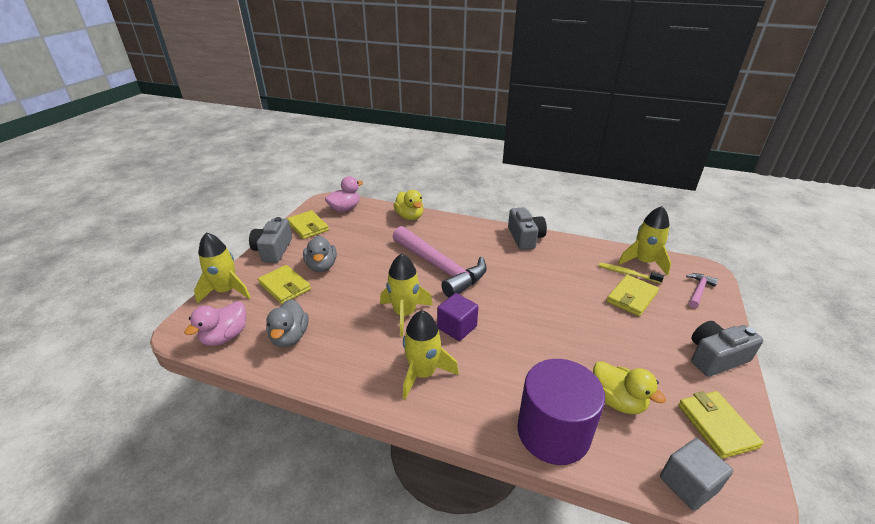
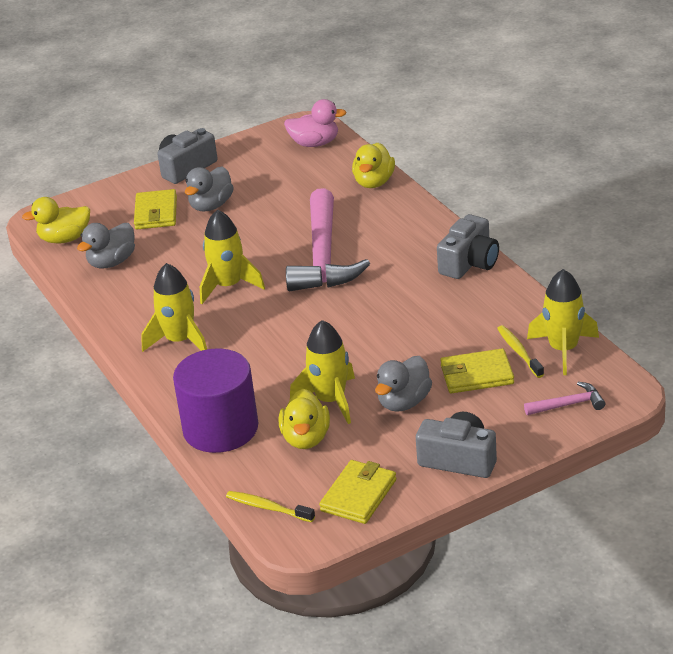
camera: 45 degrees right, 0 degrees up
(225, 336) = (65, 239): pink duck -> yellow duck
(227, 291) = (104, 196): yellow rocket -> yellow rocket (331, 400)
(308, 227) = (249, 153): yellow wallet -> none
(457, 327) = (258, 319): purple cube -> none
(626, 336) = (404, 402): none -> grey duck
(688, 484) = (268, 508): grey cube -> yellow toothbrush

